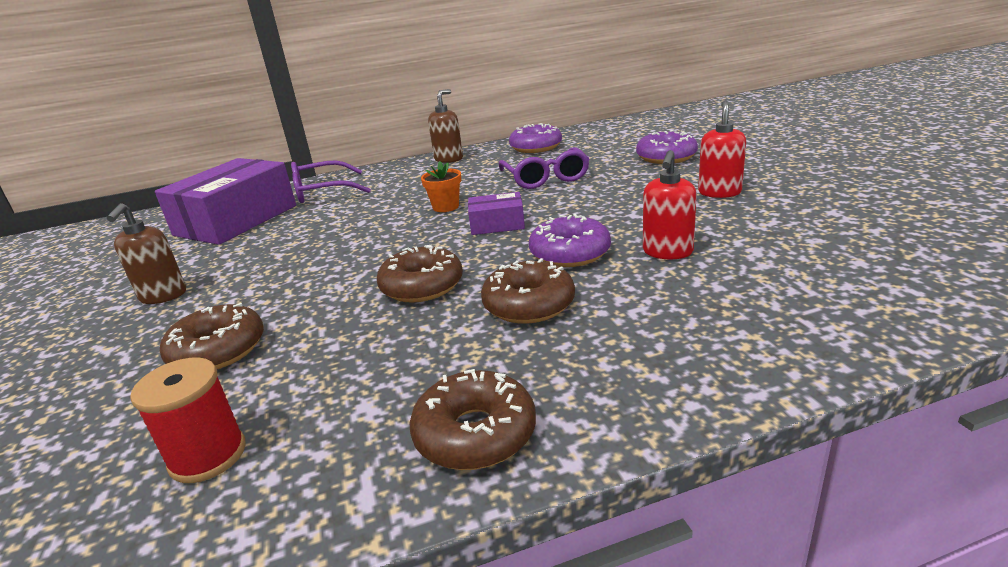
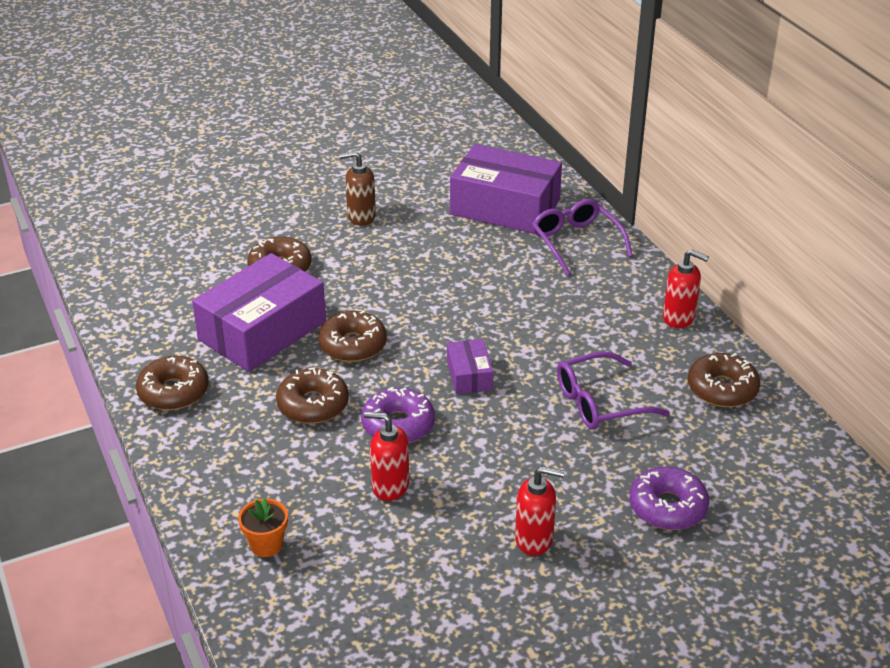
camera: 80 degrees right, 10 degrees up
(208, 456) = (178, 297): red spool -> none
(357, 355) = (262, 331): none -> purple box
(446, 207) = (520, 336): orange flower pot -> orange flower pot (266, 545)
(449, 159) = (679, 318): brown soap dispenser -> red soap dispenser
(536, 147) = (722, 389): purple donut -> brown donut

